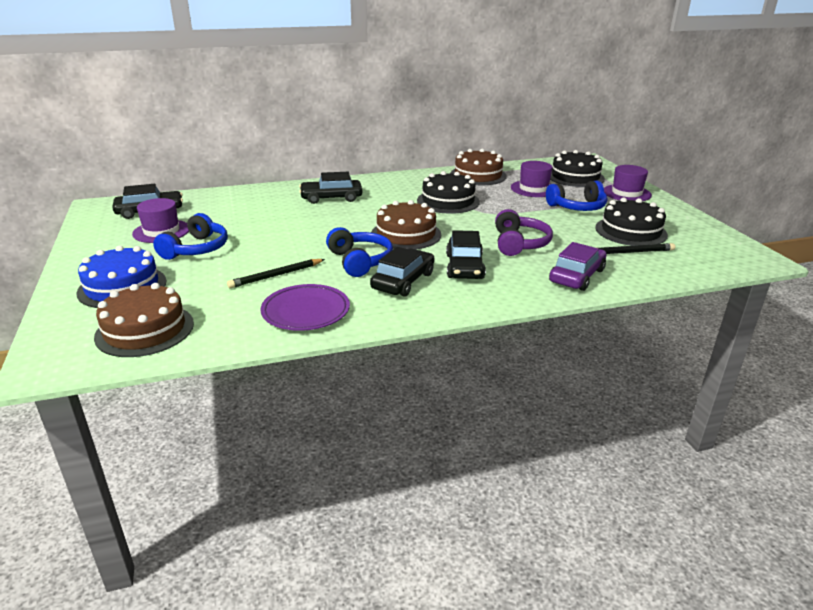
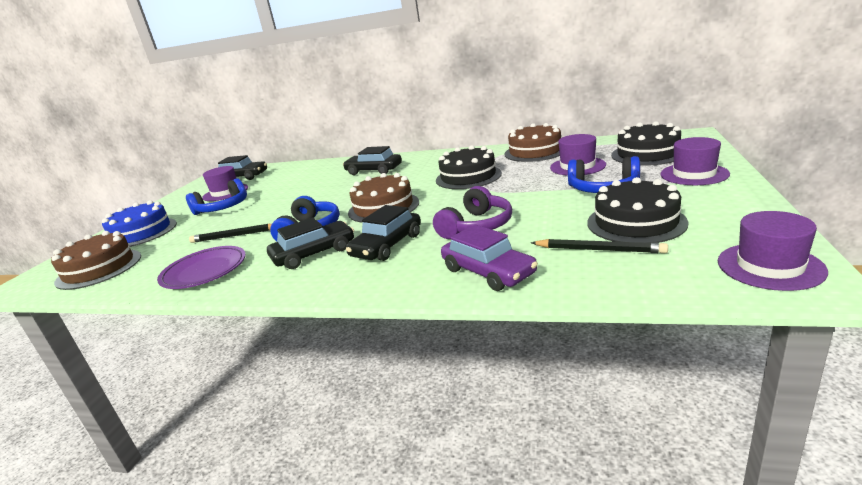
camera: 35 degrees right, 5 degrees down
(577, 276) = (488, 272): purple car -> purple car turned 75 degrees clockwise
(733, 251) = (770, 266): none -> purple hat

